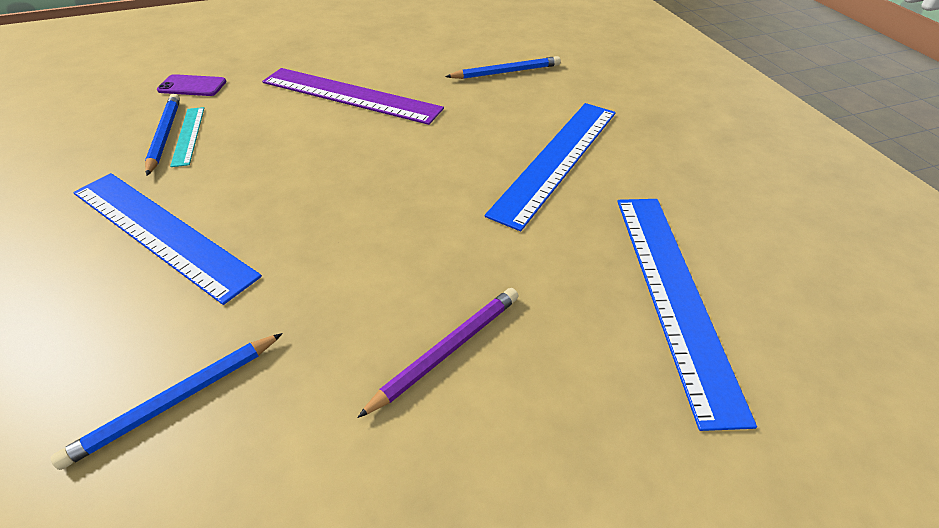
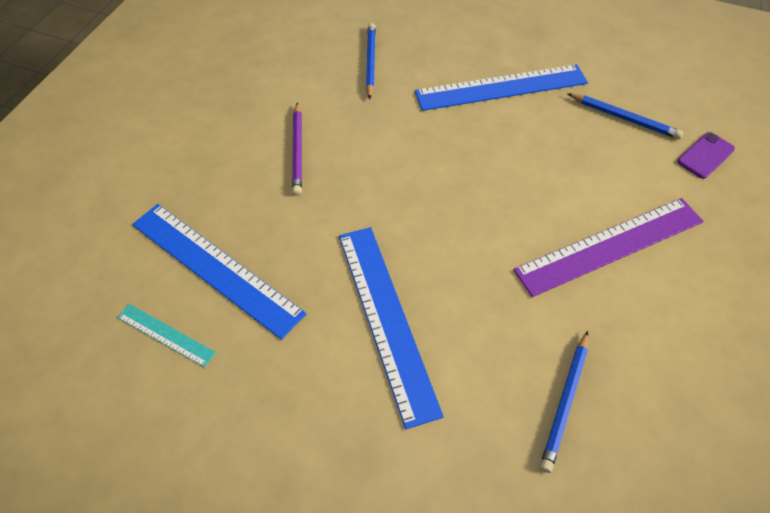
camera: 130 degrees right, 10 degrees up
(188, 135) = (614, 129): turquoise ruler -> turquoise ruler (165, 335)

